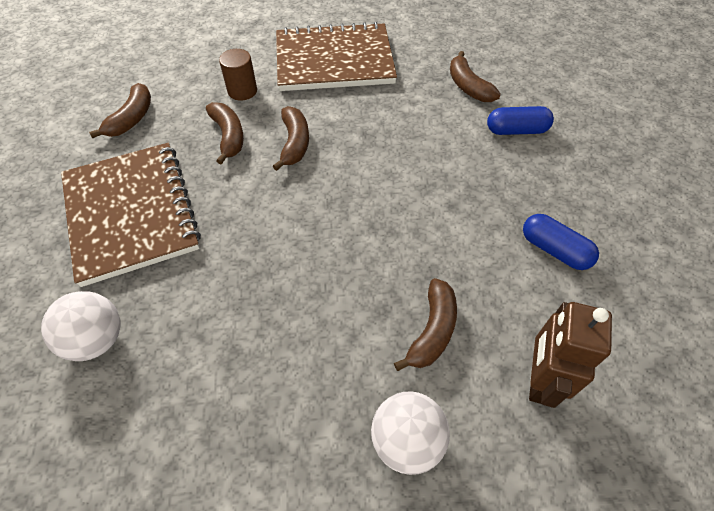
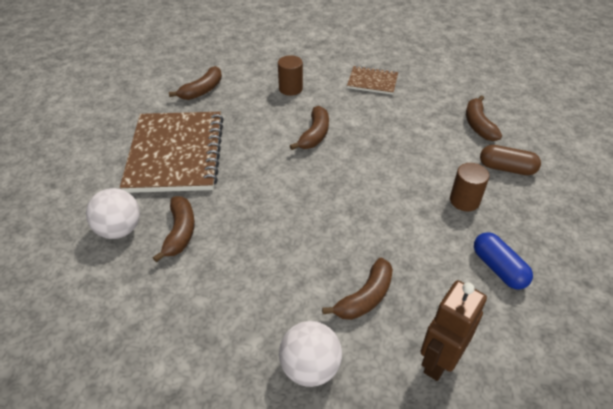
camera: 20 degrees right, 10 degrees down
(228, 136) = (267, 118): brown banana -> brown banana (180, 232)
(334, 60) = (372, 82): brown notebook -> brown notebook, size x0.49
(489, 180) = (464, 201): none -> brown cylinder
(516, 130) = (506, 168): blue capsule -> brown capsule

